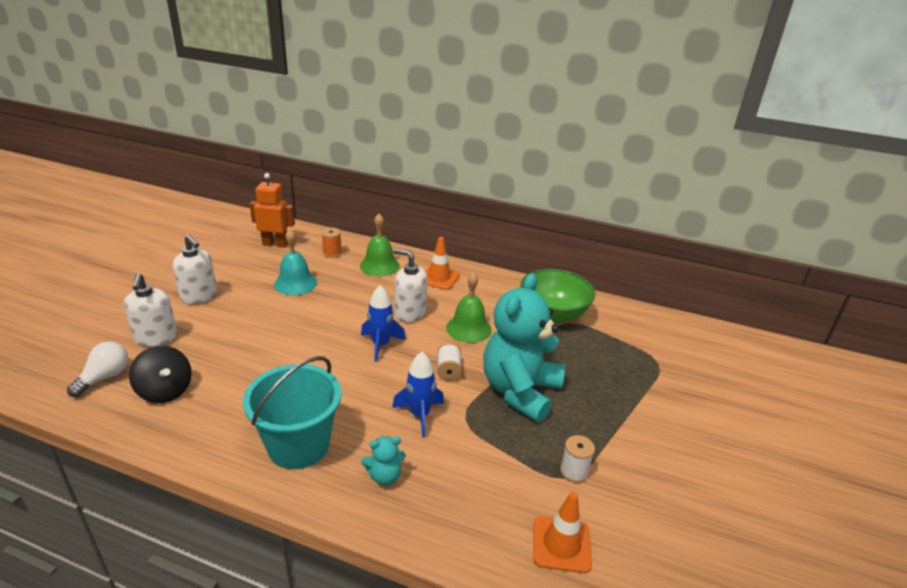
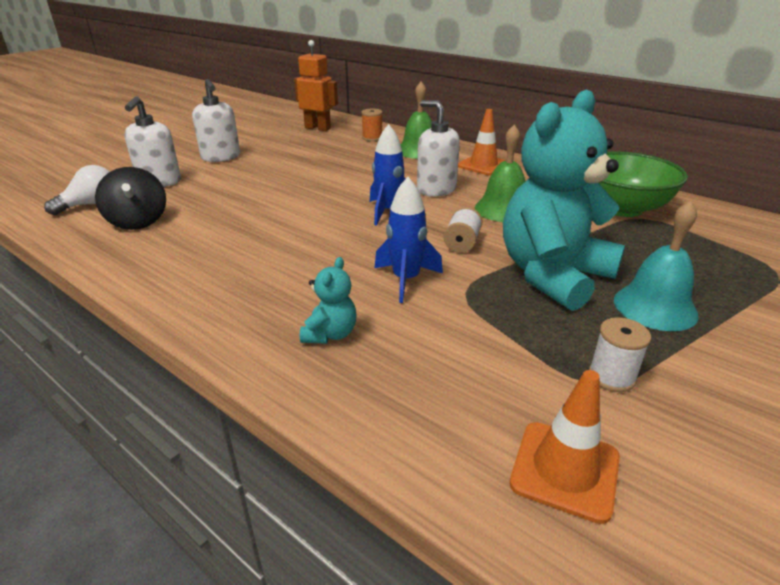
camera: 20 degrees right, 0 degrees up
(295, 283) = (321, 156): turquoise bell -> turquoise bell (655, 307)
(299, 445) = (244, 287): turquoise bucket -> none
(384, 476) = (330, 334): turquoise teddy bear -> turquoise teddy bear turned 75 degrees counterclockwise

